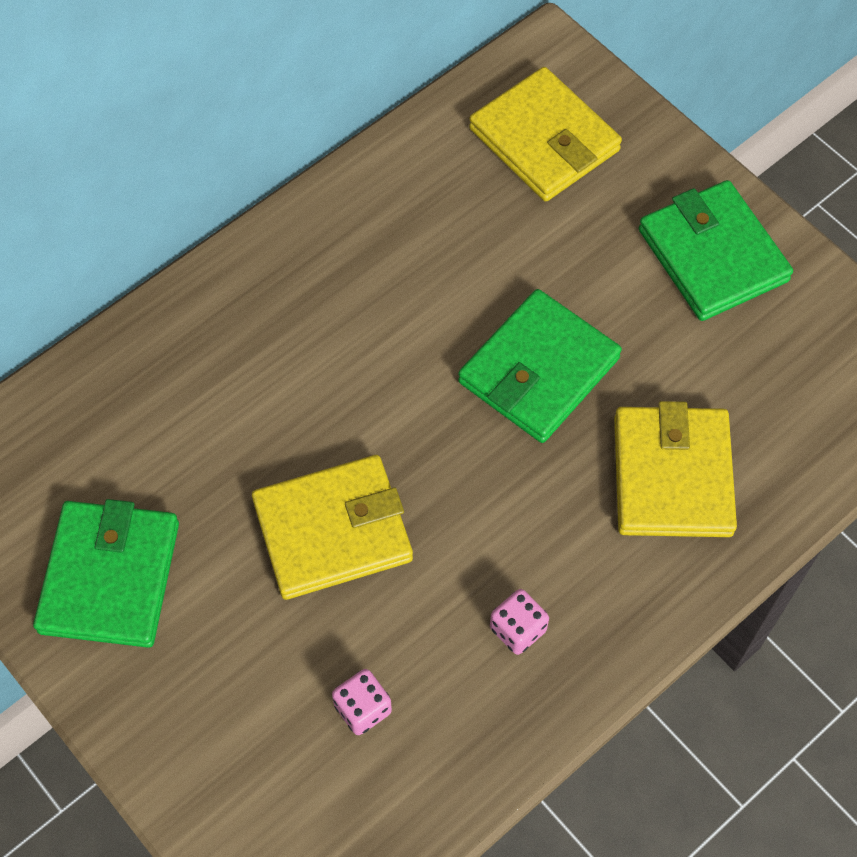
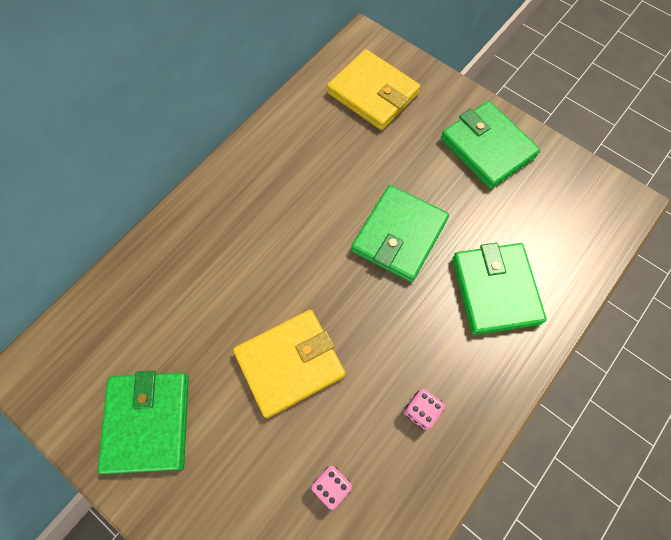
camera: 10 degrees left, 5 degrees up
(672, 475) = (495, 290): yellow wallet -> green wallet

